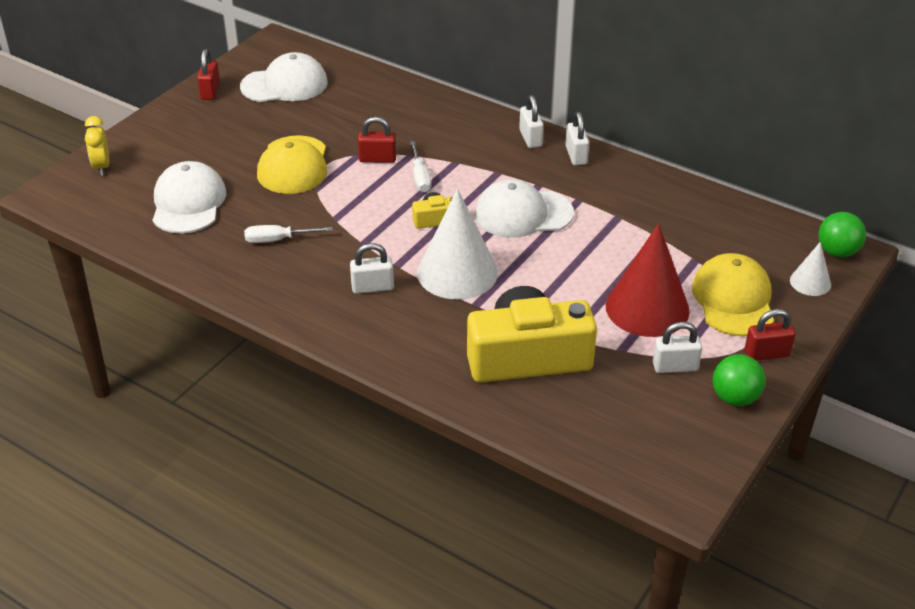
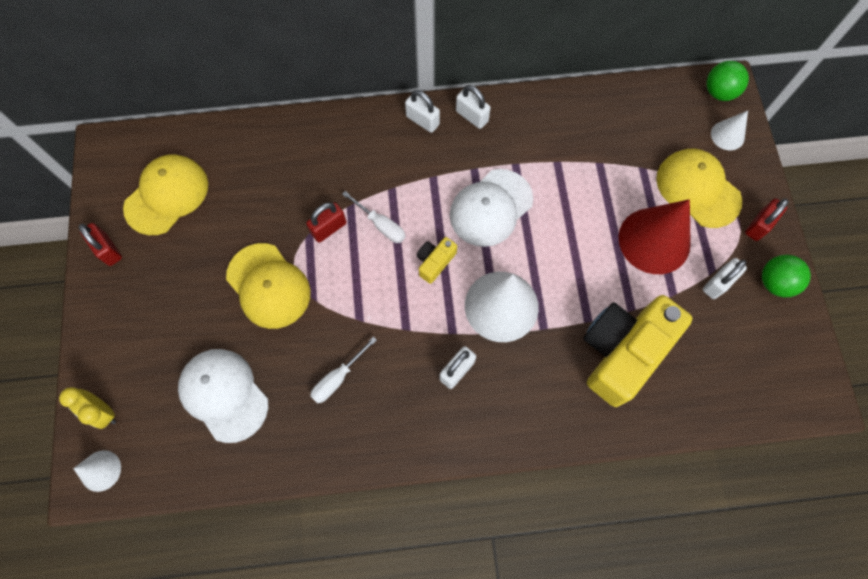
camera: 40 degrees left, 30 degrees up
(62, 194) = (101, 470): none -> white cone
(284, 85) = (167, 195): white cap -> yellow cap

